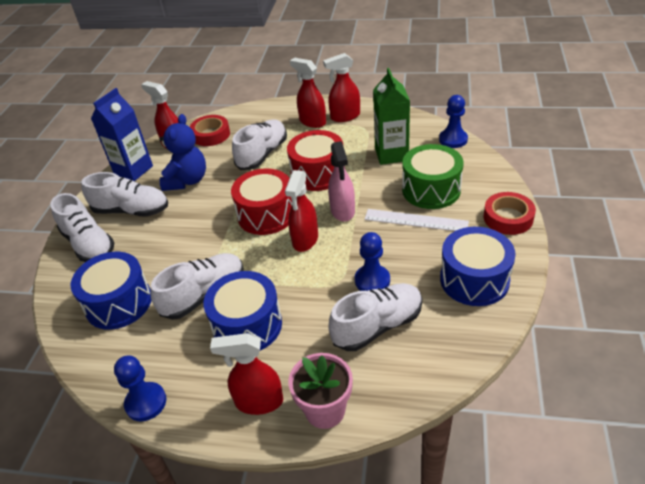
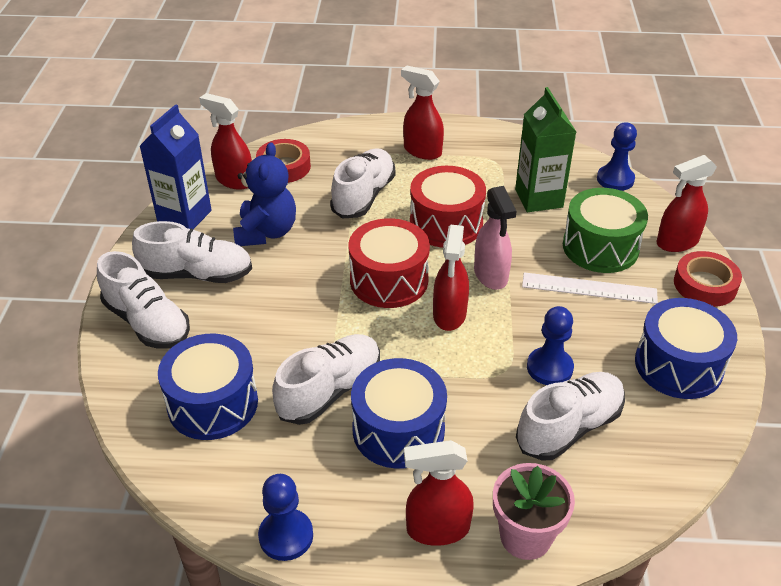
camera: 10 degrees left, 0 degrees up
(345, 116) = (465, 145): red spray bottle -> red spray bottle (676, 242)

